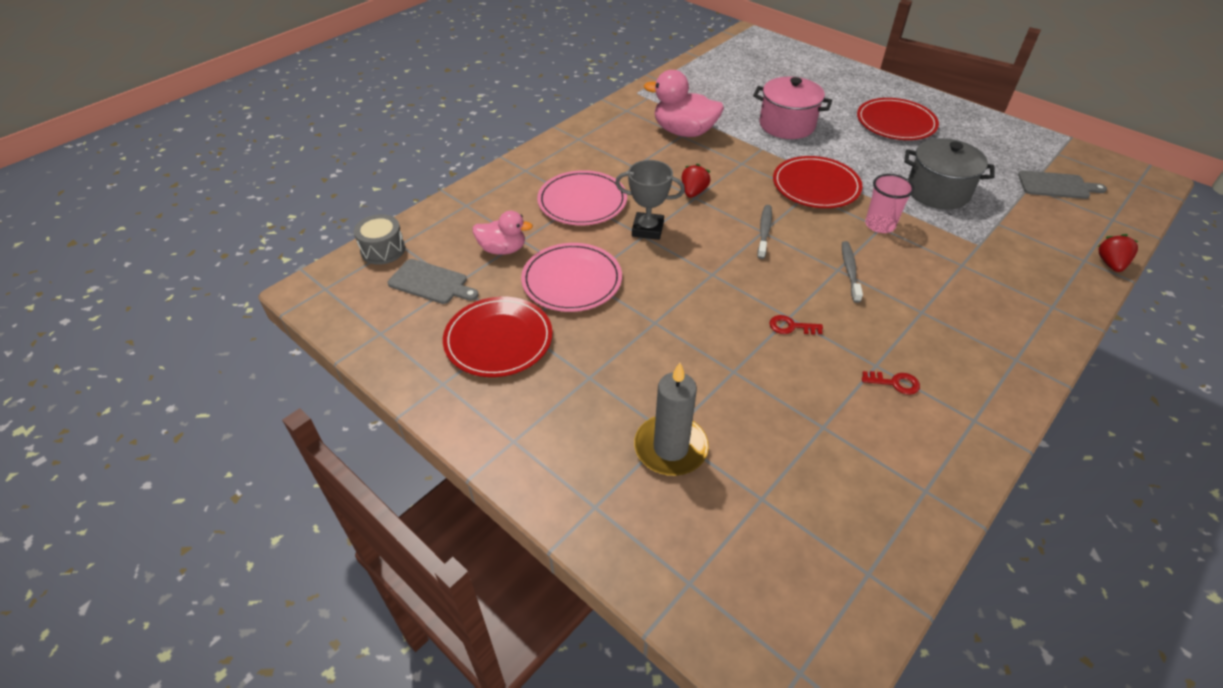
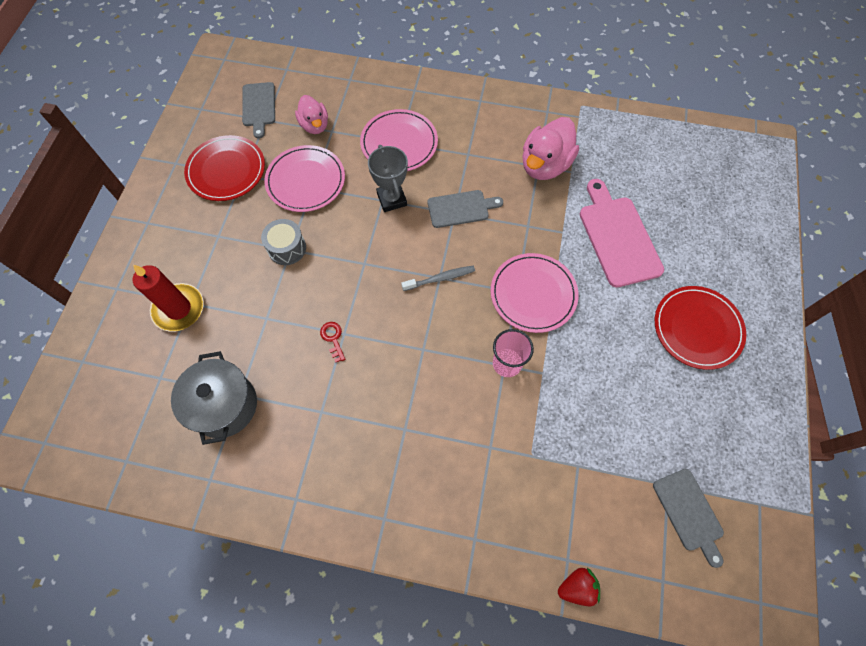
camera: 60 degrees right, 20 degrees up
(383, 250) = (275, 64): grey drum -> grey drum (287, 248)
(670, 448) = (179, 309): grey candle -> red candle
(684, 132) = (545, 165): pink duck -> pink duck turned 135 degrees counterclockwise
(693, 192) = (461, 208): red strawberry -> grey cutting board
(787, 125) = (618, 237): pink pot -> pink cutting board
(816, 186) = (533, 294): red plate -> pink plate
(850, 271) = (425, 359): grey toothbrush -> none
(895, 383) = (308, 431): red key -> none
(937, 192) = (595, 399): grey pot -> grey pot (224, 405)

